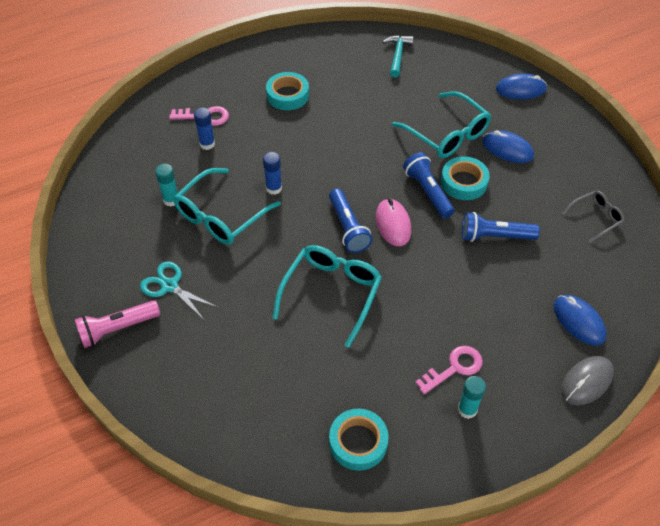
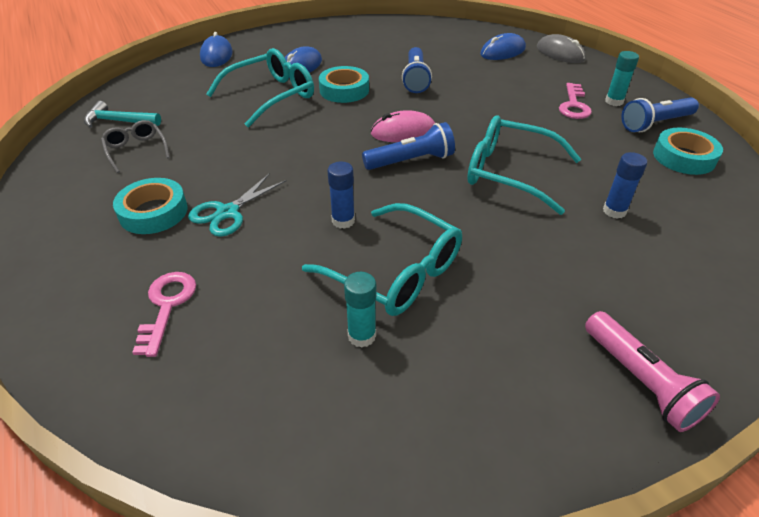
camera: 90 degrees left, 10 degrees down
(169, 286) = (538, 321): turquoise scissors -> turquoise scissors (227, 212)
(207, 144) = (236, 298): blue glue stick -> blue glue stick (614, 211)
(428, 192) = (356, 110): blue flashlight -> blue flashlight (655, 124)
(454, 368) = (574, 105): pink key -> pink key turned 135 degrees counterclockwise
(595, 218) = (391, 37): grey glasses -> grey glasses (136, 150)

